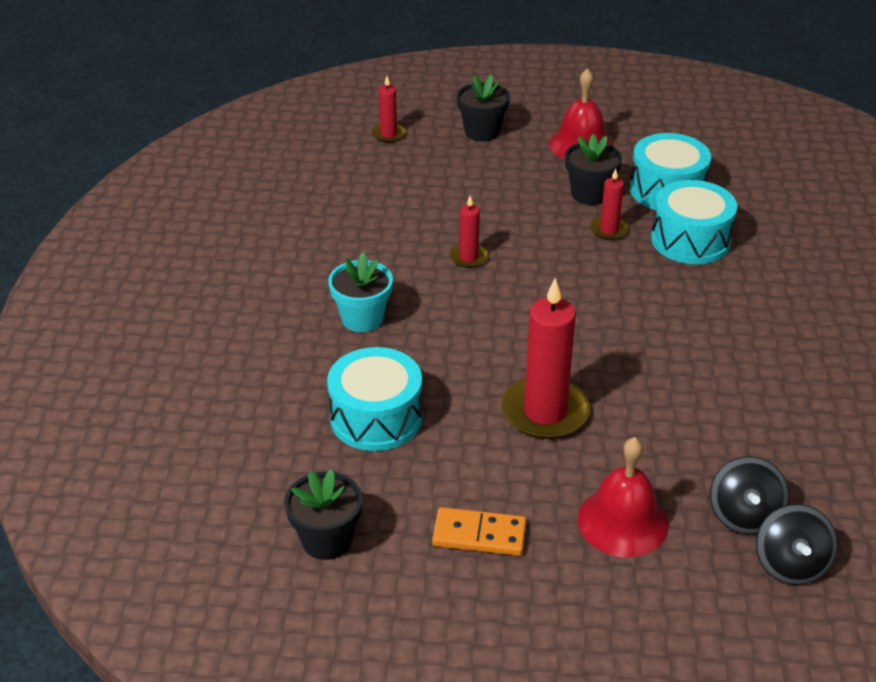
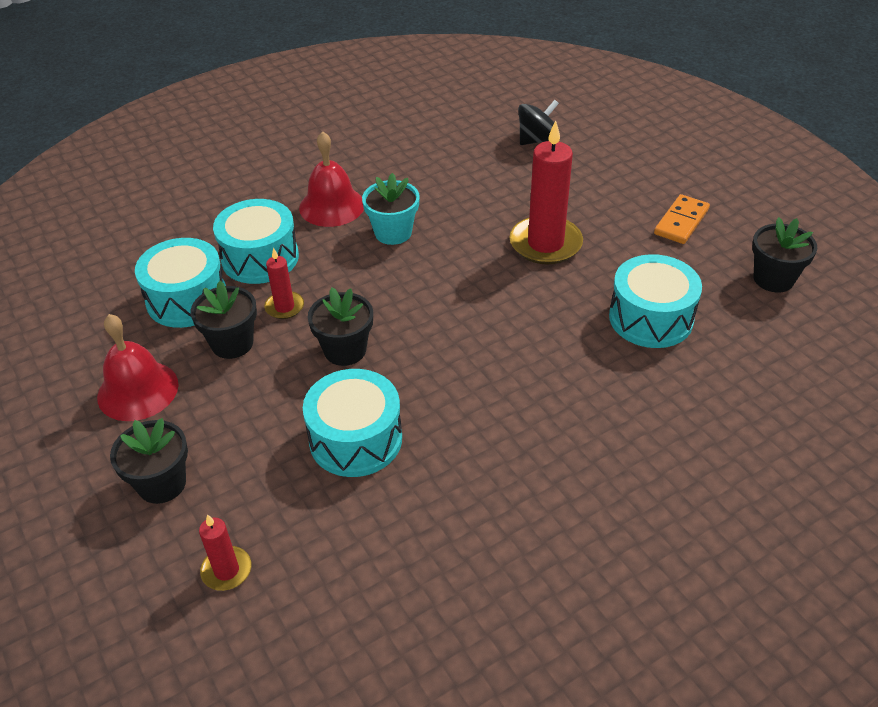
camera: 125 degrees left, 5 degrees up
(362, 318) = (558, 392): turquoise flower pot -> turquoise flower pot (393, 232)
(431, 211) = (355, 439): none -> turquoise drum
(468, 257) = (406, 372): red candle -> none
(479, 534) = (681, 222): orange domino -> orange domino turned 60 degrees clockwise
(525, 239) = (345, 350): none -> black flower pot
(622, 522) = (598, 176): red bell -> red bell (332, 206)
(790, 564) = (554, 116): black spinning top -> none

